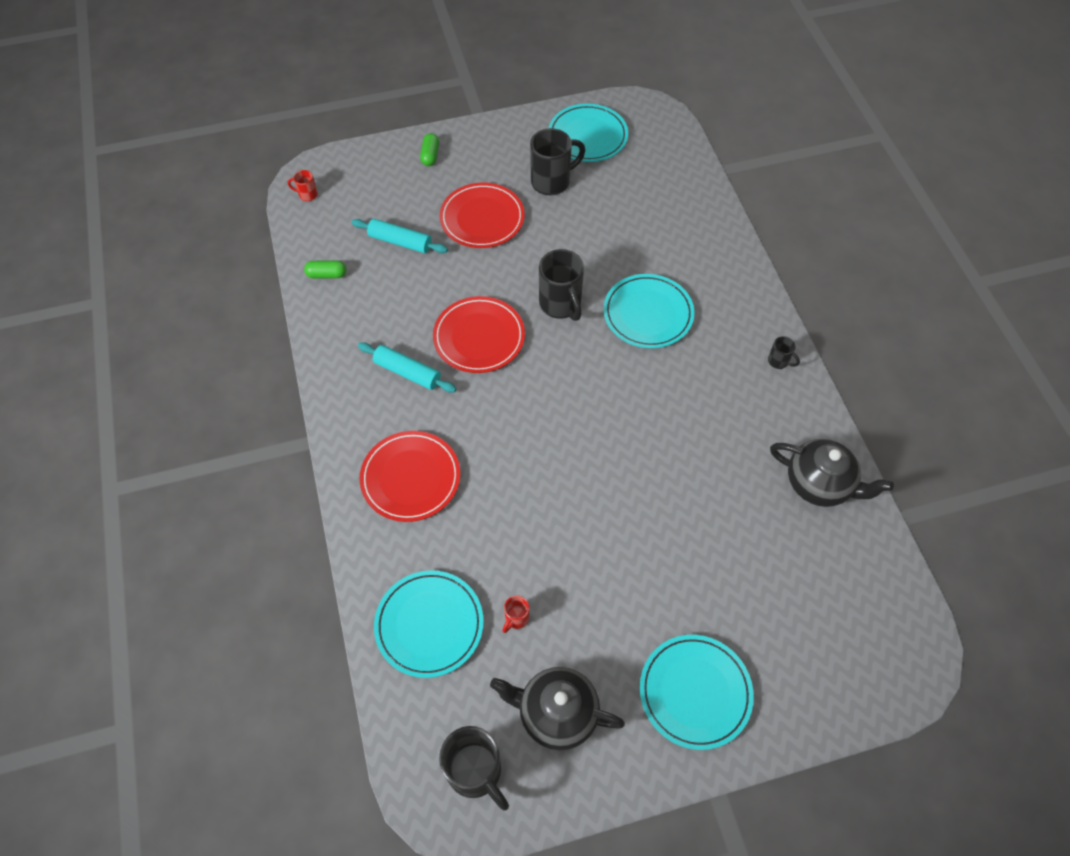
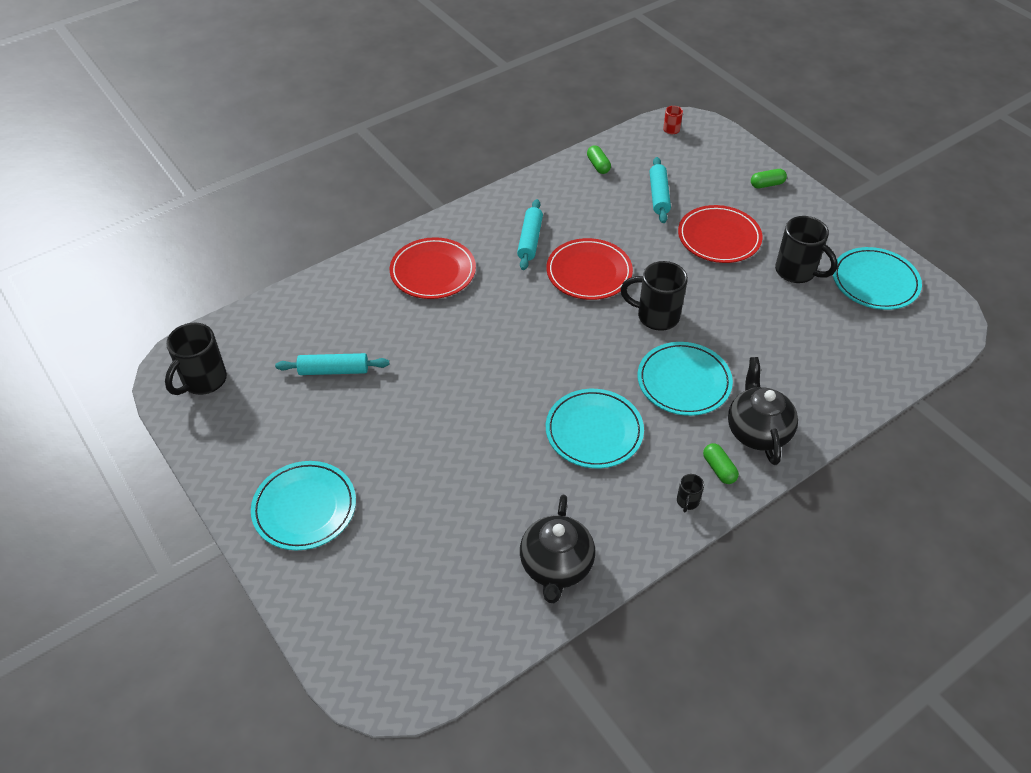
camera: 70 degrees right, 10 degrees down
(429, 625) = (311, 320): turquoise plate -> turquoise plate (594, 431)
(516, 618) = (333, 370): red mug -> turquoise rolling pin
(556, 713) = (261, 417): black teapot -> black teapot (757, 431)
(561, 305) = (656, 316): black mug -> black mug turned 60 degrees clockwise
(751, 326) = (719, 469): none -> green capsule

